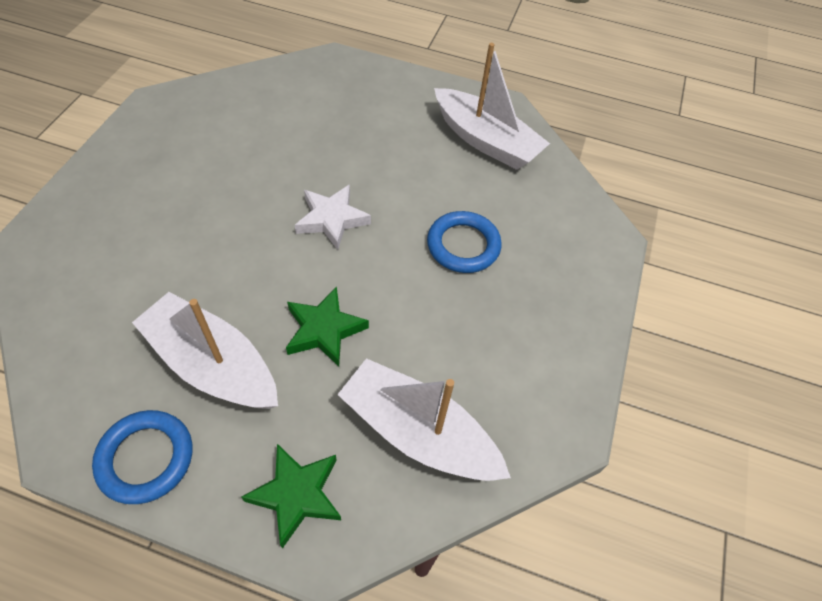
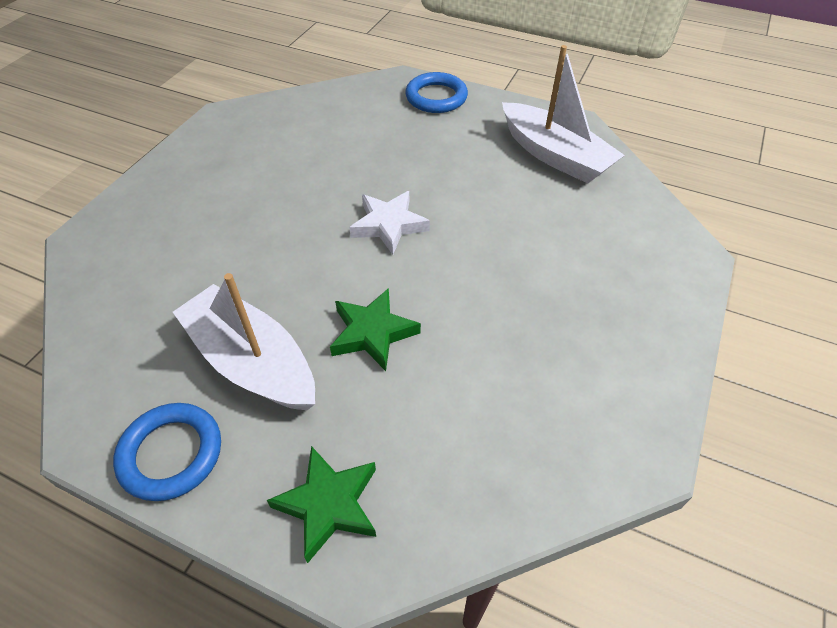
camera: 10 degrees right, 5 degrees down
(418, 432) = (469, 446): white boat -> none
(463, 245) = (527, 255): blue ring -> blue ring (436, 97)

